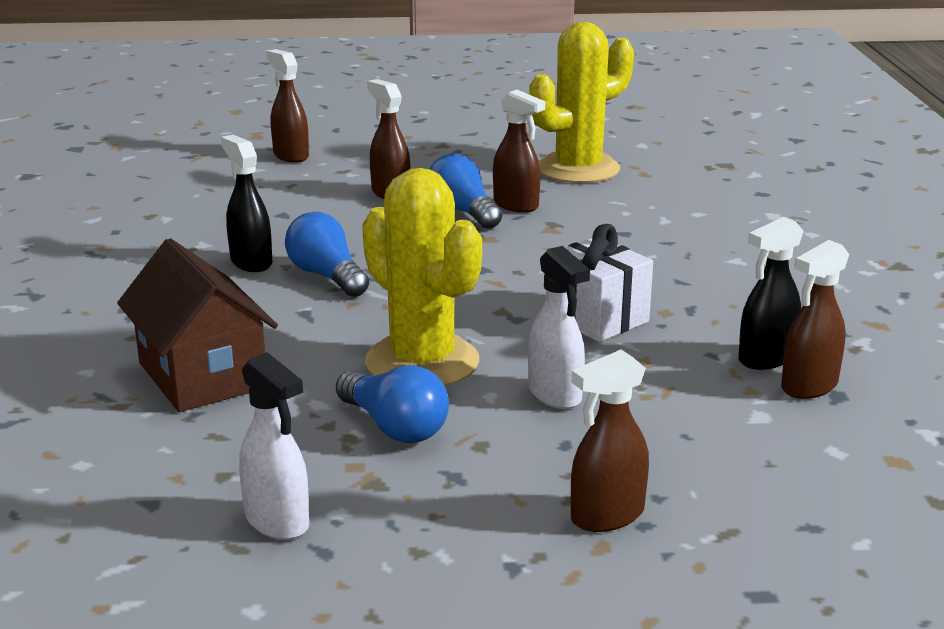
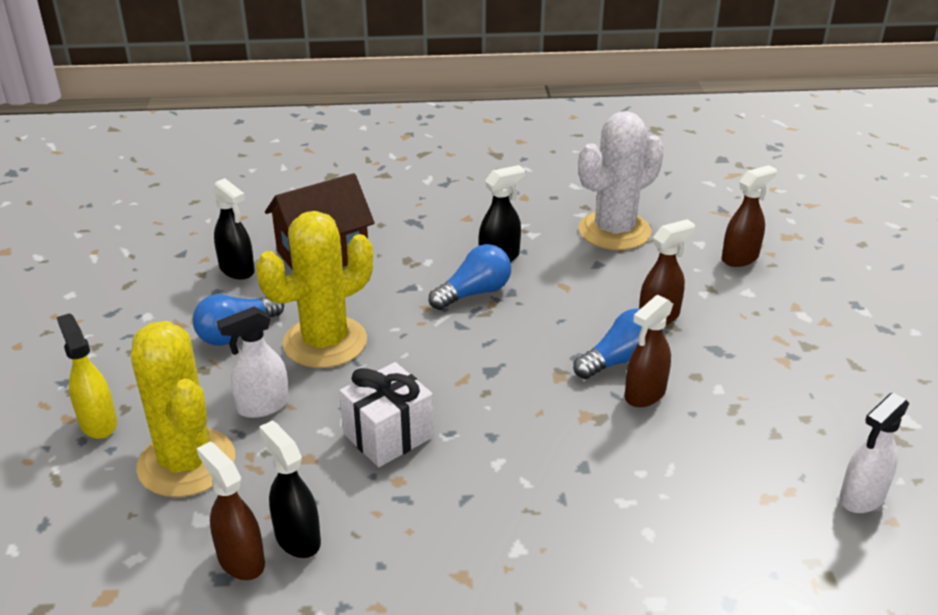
camera: 90 degrees right, 10 degrees up
(214, 204) = (614, 231): none -> white cactus
(222, 442) = (237, 270): none -> black spray bottle
(277, 521) = (146, 295): white spray bottle -> white spray bottle (861, 497)
(578, 169) = (764, 443): yellow cactus -> yellow cactus (186, 463)
(606, 516) = (98, 423): brown spray bottle -> yellow spray bottle

